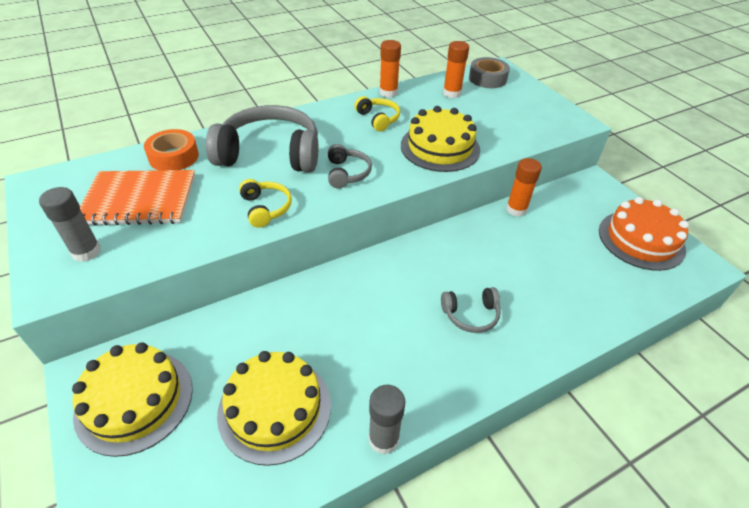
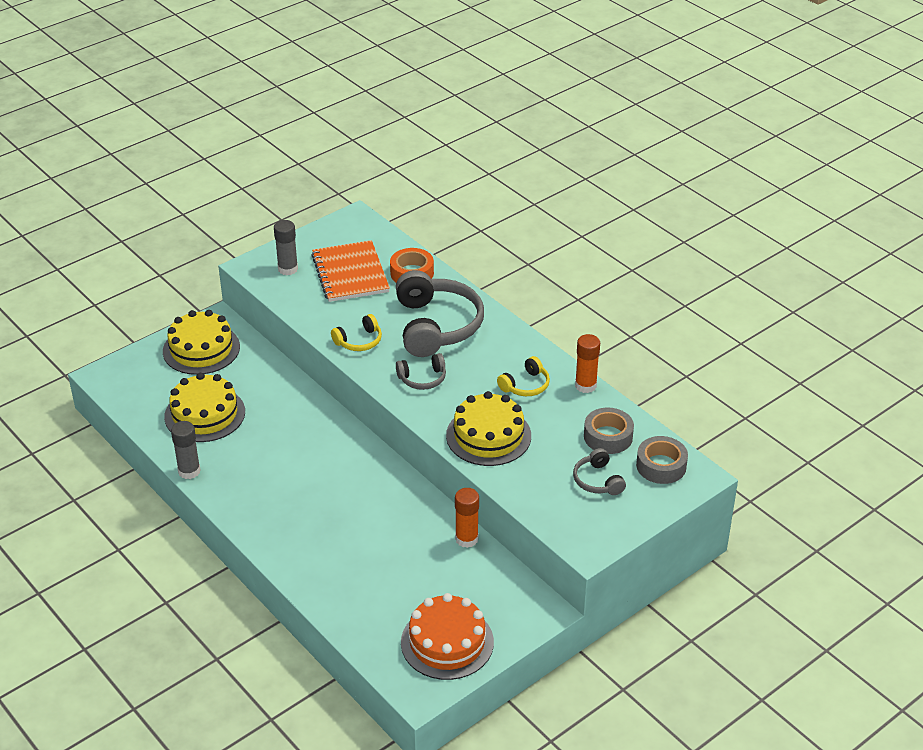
camera: 80 degrees right, 5 degrees down
(452, 93) = (608, 436): orange glue stick -> grey tape
(470, 315) = (310, 510): grey headphones -> grey headphones (597, 480)

